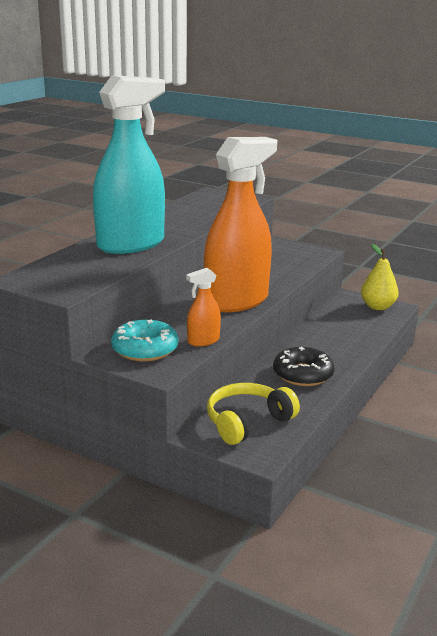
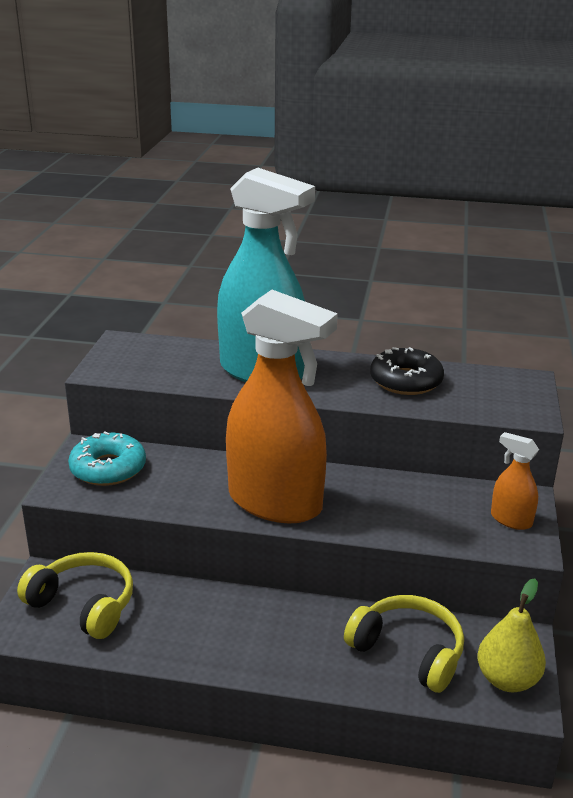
camera: 70 degrees right, 5 degrees up
(203, 341) = (145, 501): orange spray bottle -> orange spray bottle (511, 520)
(303, 374) = (222, 630): black donut -> black donut (406, 381)
(347, 325) = (408, 651): none -> yellow headphones

